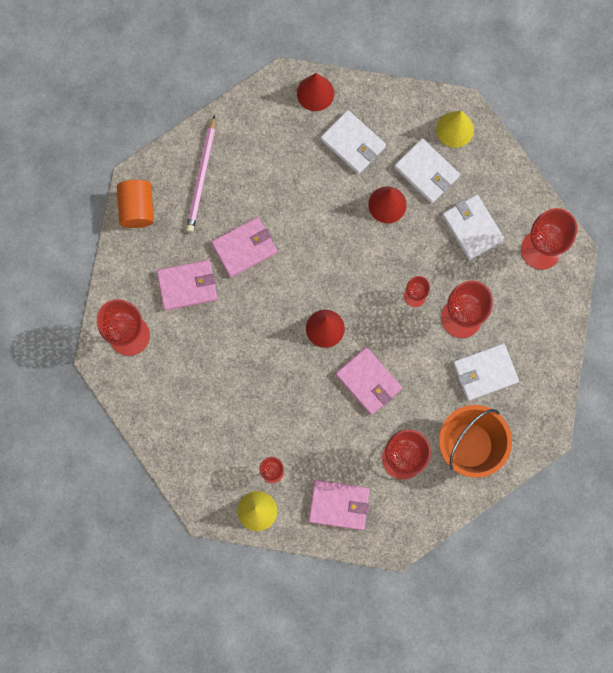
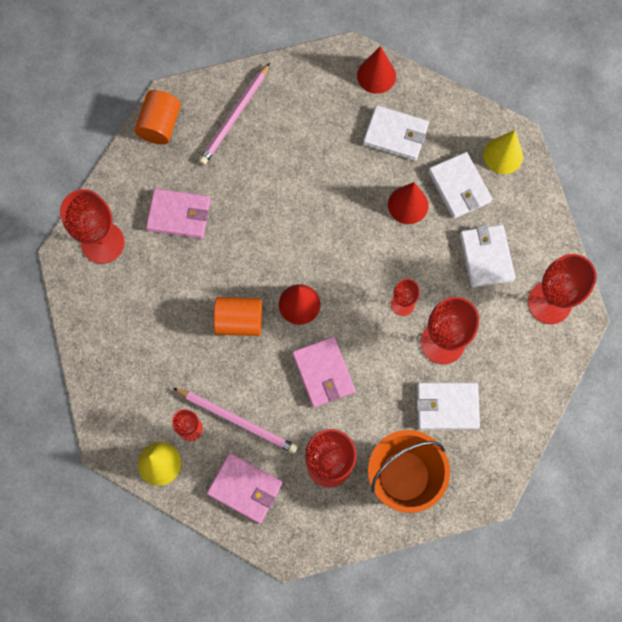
camera: 20 degrees right, 5 degrees down
(244, 248) = (249, 198): pink wallet -> none
(278, 362) = (239, 321): none -> orange cylinder
(310, 450) = (237, 420): none -> pink pencil
(353, 143) = (395, 135): white wallet -> white wallet turned 45 degrees counterclockwise

